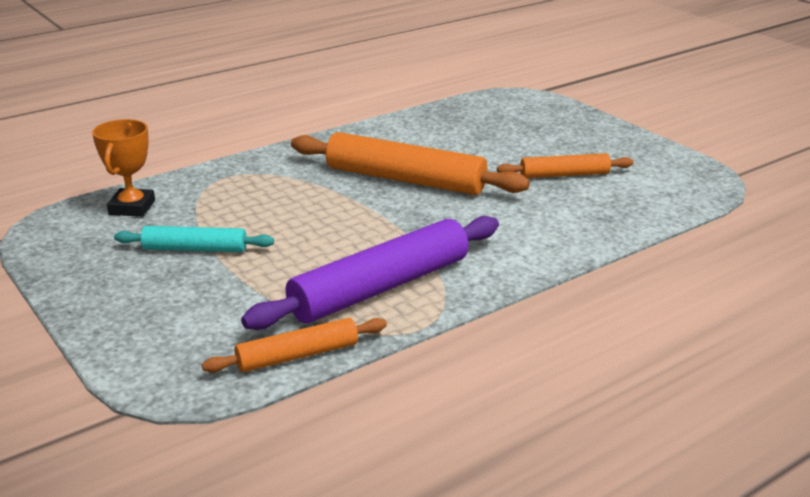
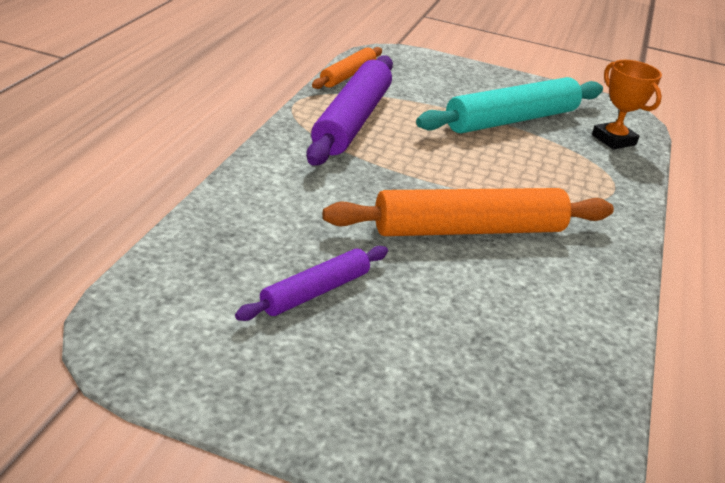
camera: 140 degrees right, 5 degrees up
(195, 249) = (512, 120): turquoise rolling pin -> turquoise rolling pin, size x1.81
(564, 175) = (315, 292): orange rolling pin -> purple rolling pin

